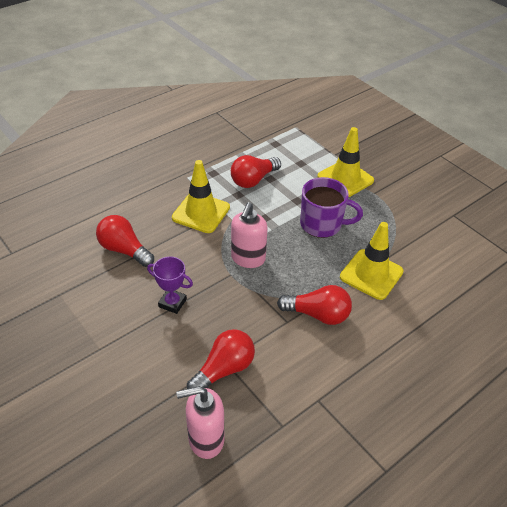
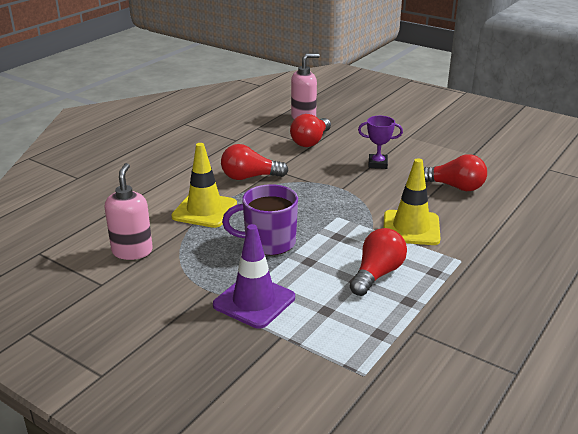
camera: 165 degrees right, 15 degrees down
(248, 259) = (333, 200): pink soap dispenser -> pink soap dispenser (132, 251)
(345, 179) = (254, 301): yellow traffic cone -> purple traffic cone

